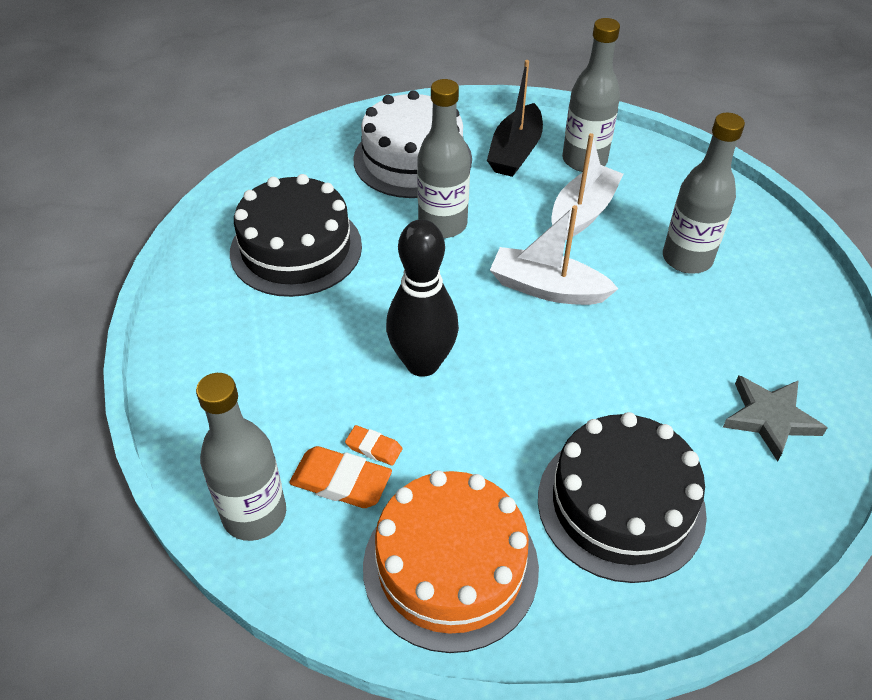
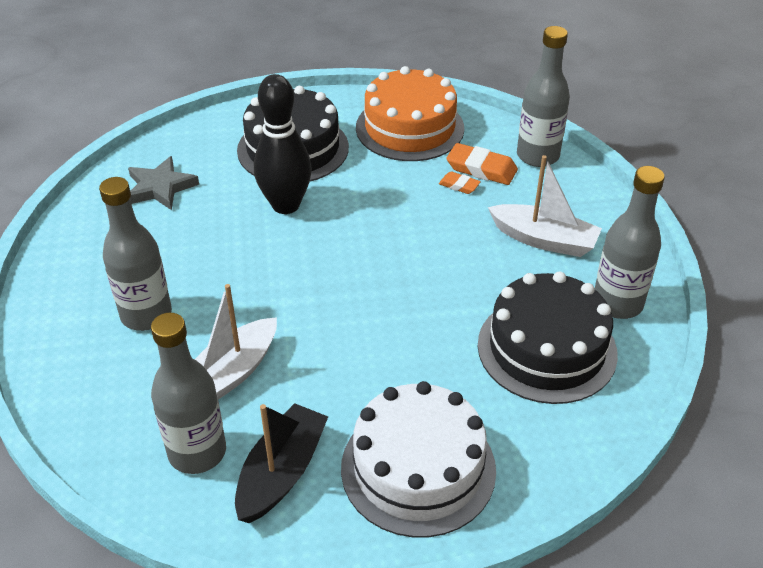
camera: 175 degrees left, 5 degrees down
(422, 363) = (420, 237): black bowling pin -> black bowling pin (286, 205)
(442, 224) = (389, 369): grey bottle -> grey bottle (617, 303)
(547, 288) = (296, 293): white boat -> white boat (544, 240)

